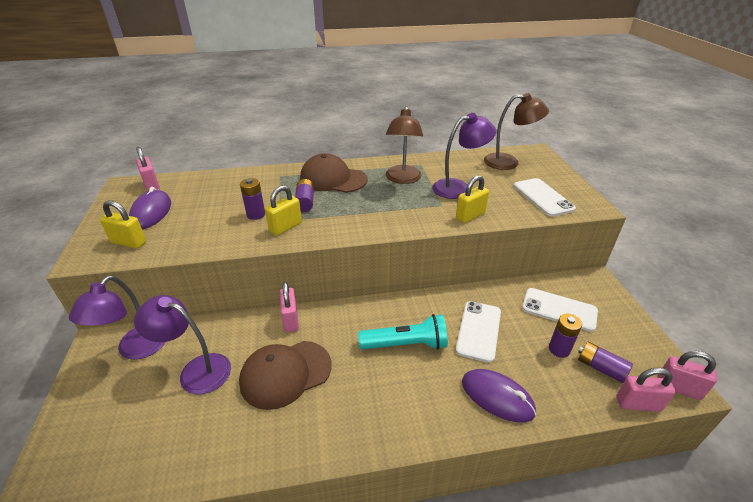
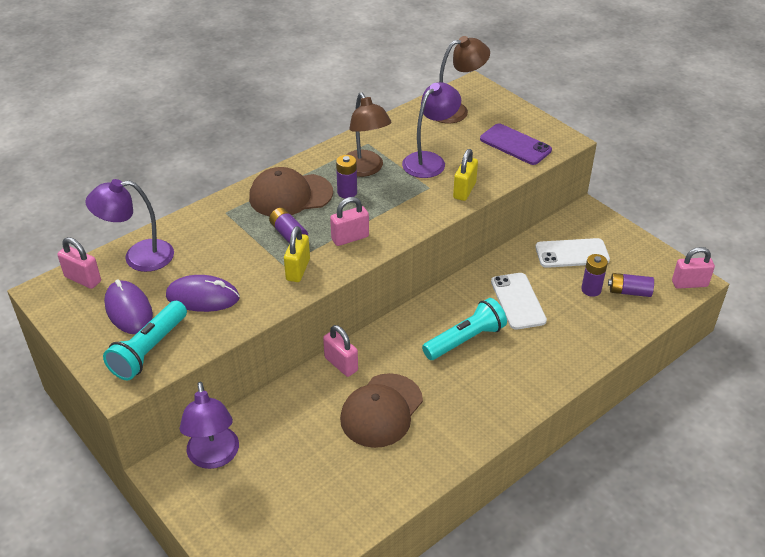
camera: 30 degrees left, 5 degrees up
(129, 242) = (149, 350): yellow padlock -> turquoise flashlight
(196, 370) = (296, 446): purple lamp -> purple lamp (138, 257)
(256, 214) = (251, 268): purple battery -> purple battery (347, 192)
(497, 397) = (567, 349): purple mouse -> purple mouse (202, 297)
(543, 197) = (515, 145): white phone -> purple phone
(638, 404) = (668, 308): pink padlock -> pink padlock (350, 238)

